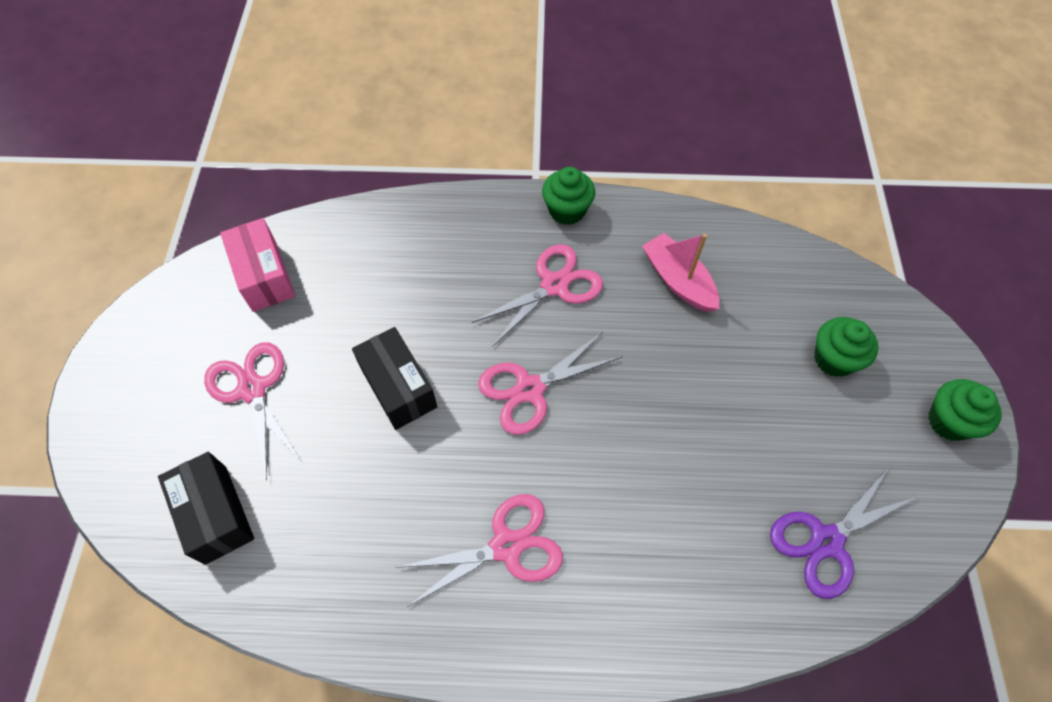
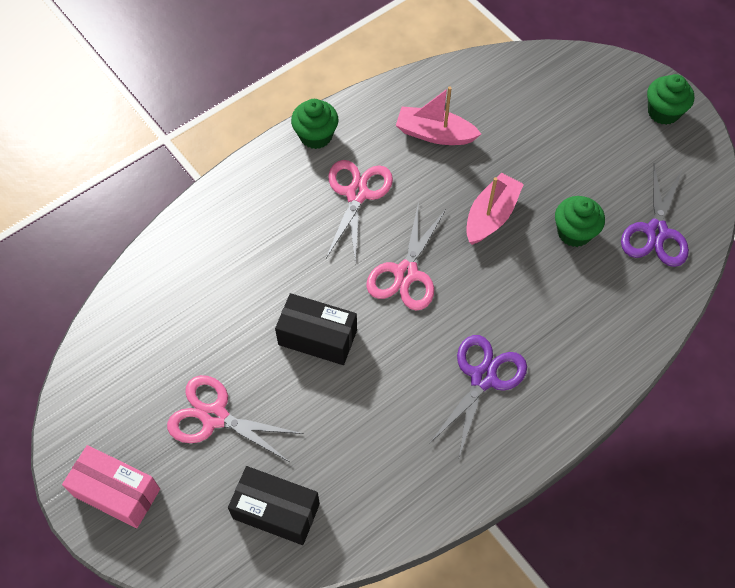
camera: 40 degrees left, 0 degrees up
(264, 276) = (137, 336): pink box -> pink box (117, 492)
(506, 546) = (483, 378): pink scissors -> purple scissors
(662, 395) = (491, 216): none -> pink boat
(834, 359) = (571, 119): green cupcake -> green cupcake (574, 232)

